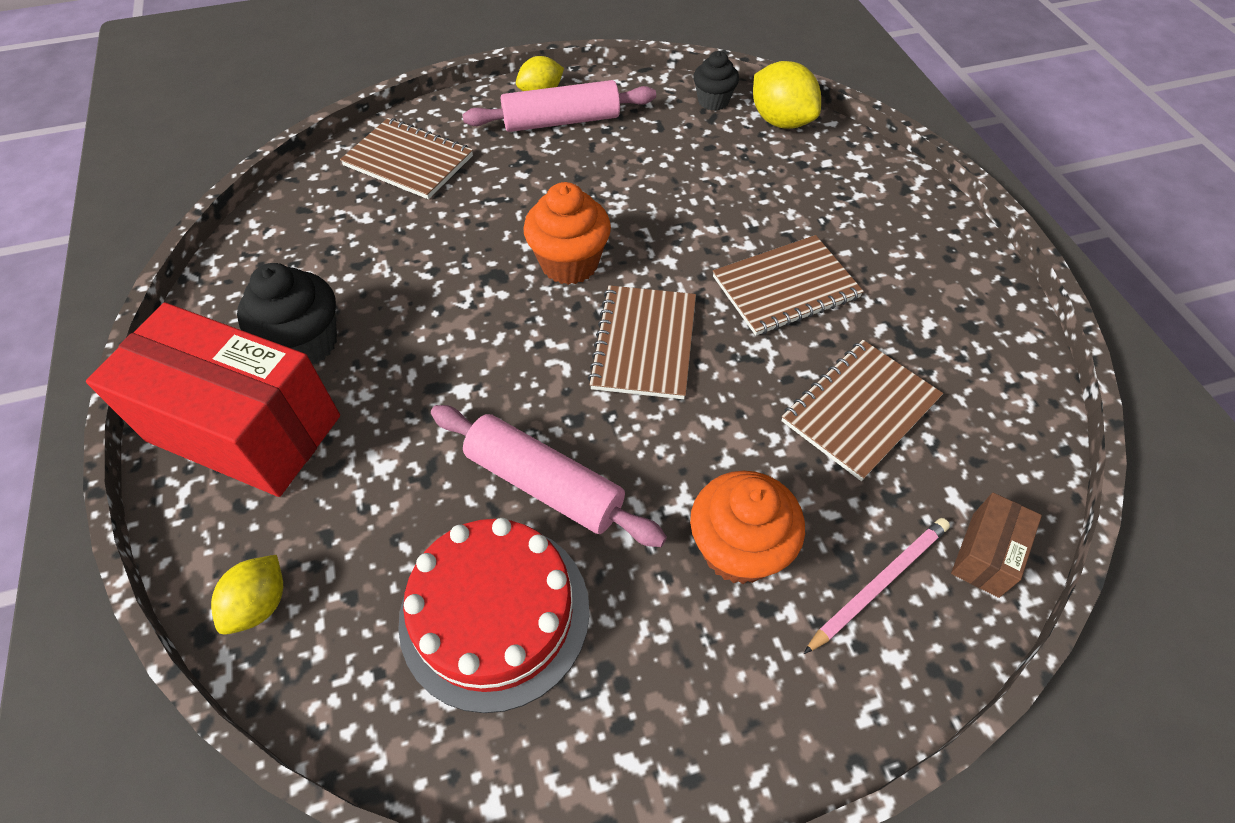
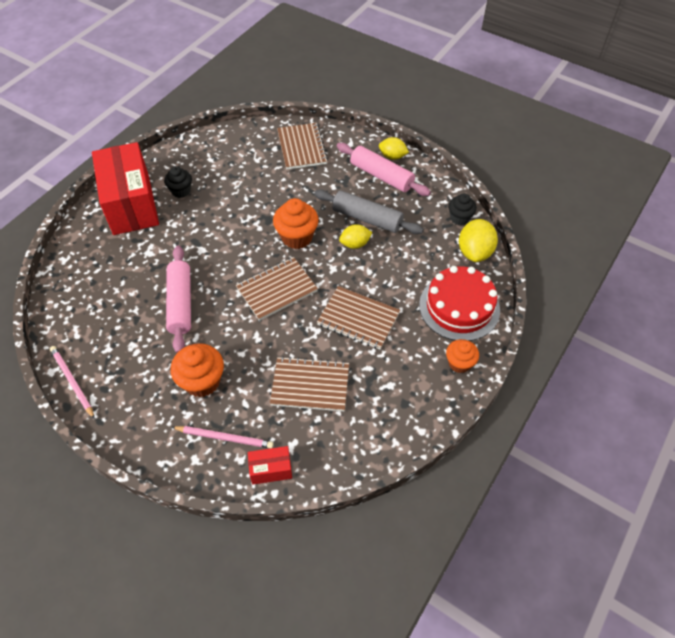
camera: 50 degrees right, 0 degrees up
(260, 604) = (72, 261): yellow lemon -> yellow lemon (355, 244)
(306, 343) = (181, 191): black cupcake -> black cupcake, size x0.64
(494, 613) = (117, 325): red cake -> red cake (459, 307)
(555, 778) = (72, 382): none -> pink pencil
(619, 177) = (367, 218): none -> grey rolling pin
(946, 237) = (459, 363): none -> orange cupcake
(985, 554) = (271, 470): brown box -> red box

